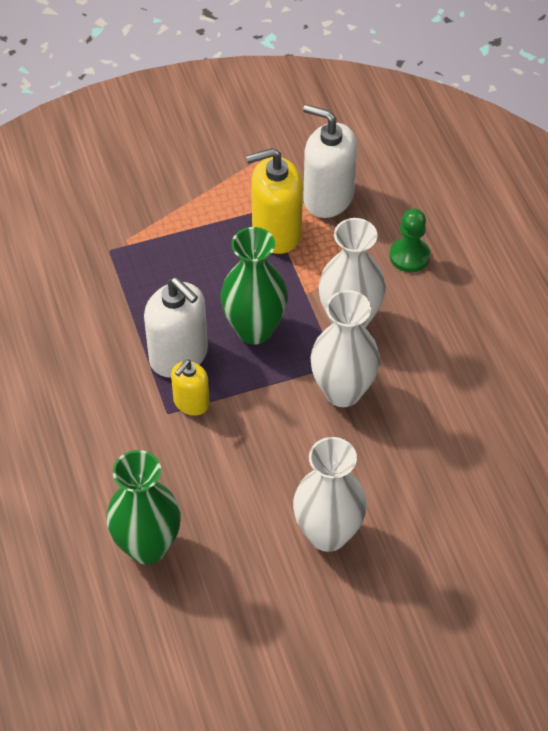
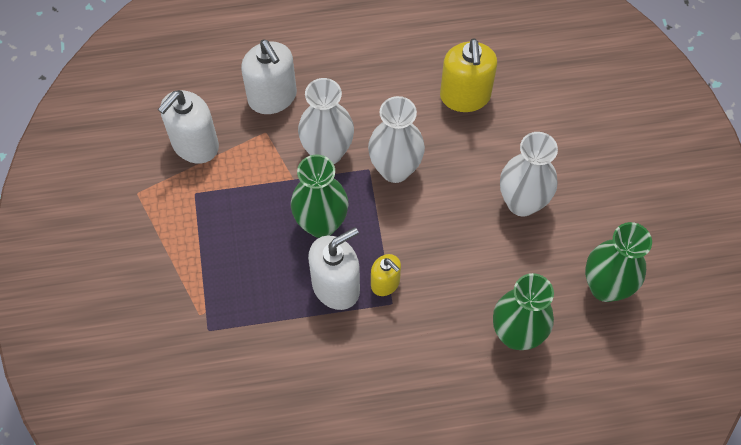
camera: 80 degrees left, 10 degrees up
(227, 642) = (605, 287): none -> green vase
(276, 232) = (222, 191): yellow soap dispenser -> yellow soap dispenser (465, 96)
(409, 256) = (272, 97): green pawn -> white soap dispenser

